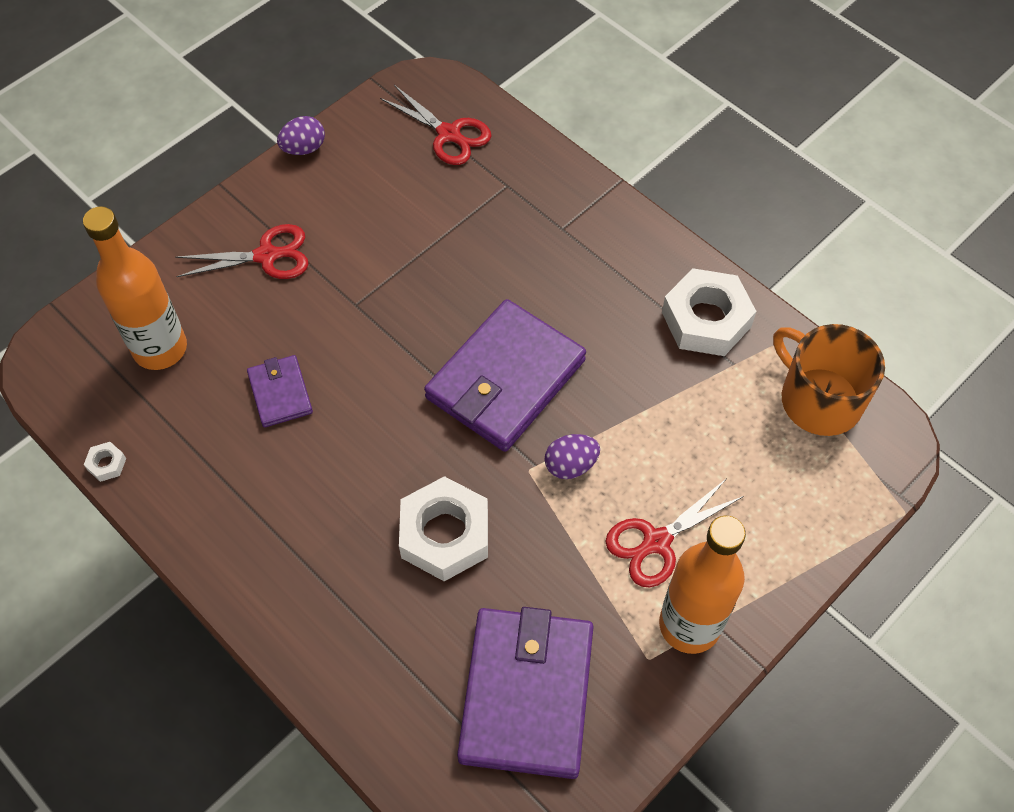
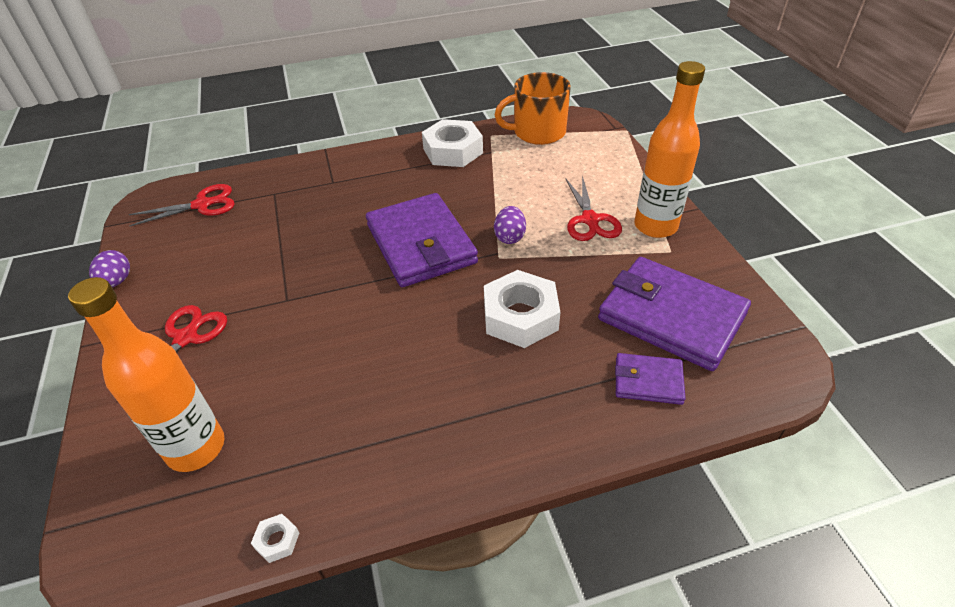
camera: 60 degrees left, 15 degrees down
(280, 393) = (321, 373): purple wallet -> purple wallet (648, 381)

